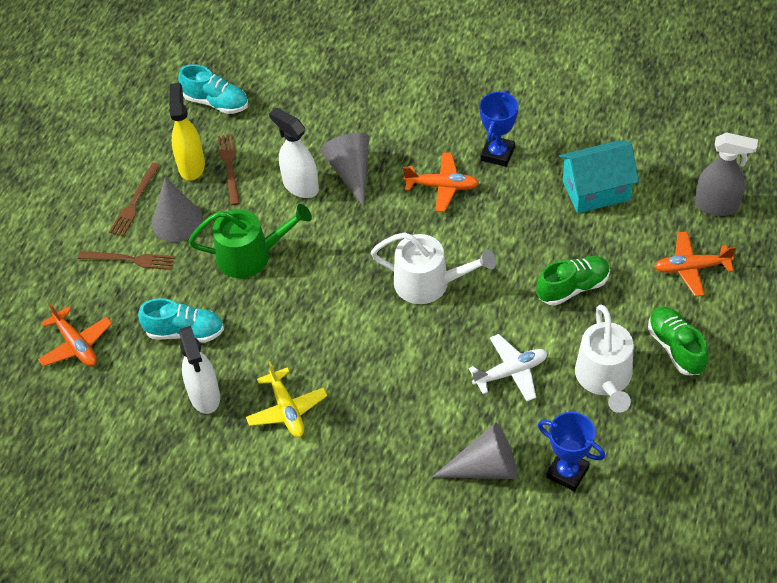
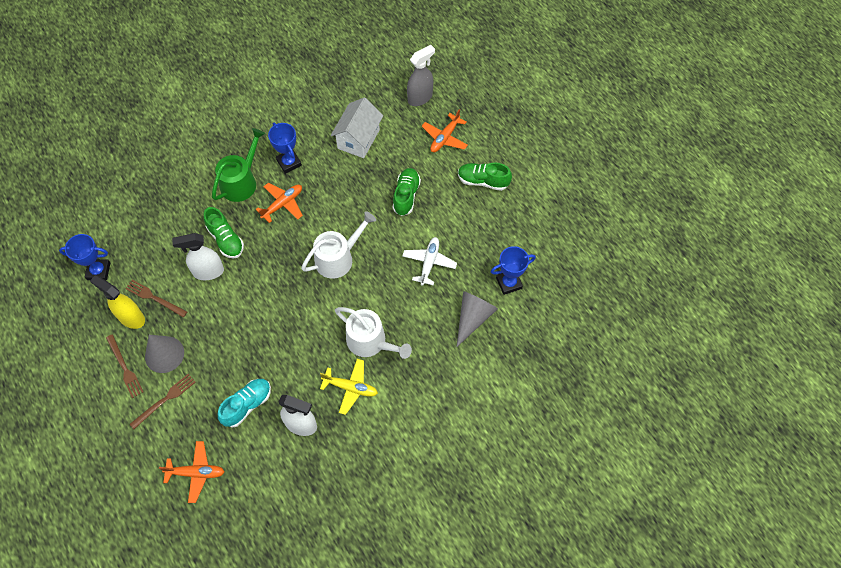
camera: 55 degrees left, 10 degrees up
(216, 102) = (98, 271): turquoise shoe -> blue trophy
(250, 255) = (229, 332): green watering can -> green watering can (241, 182)
(351, 172) = (226, 239): grey cone -> green shoe
(596, 190) = (358, 139): turquoise house -> white house
(604, 378) = (471, 224): white watering can -> white watering can (370, 341)

